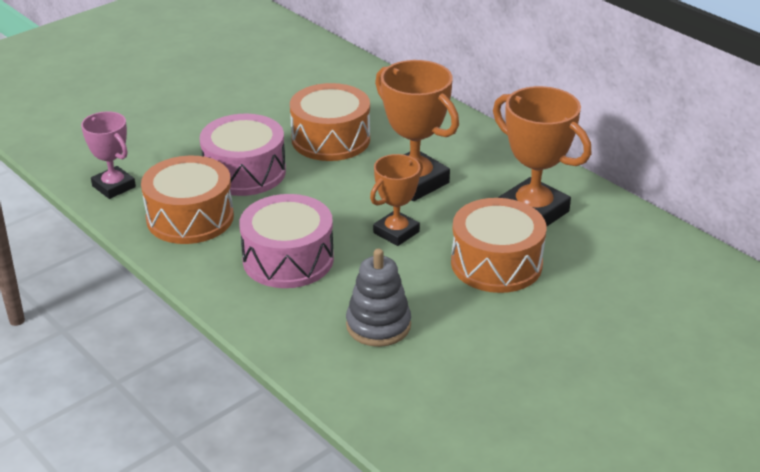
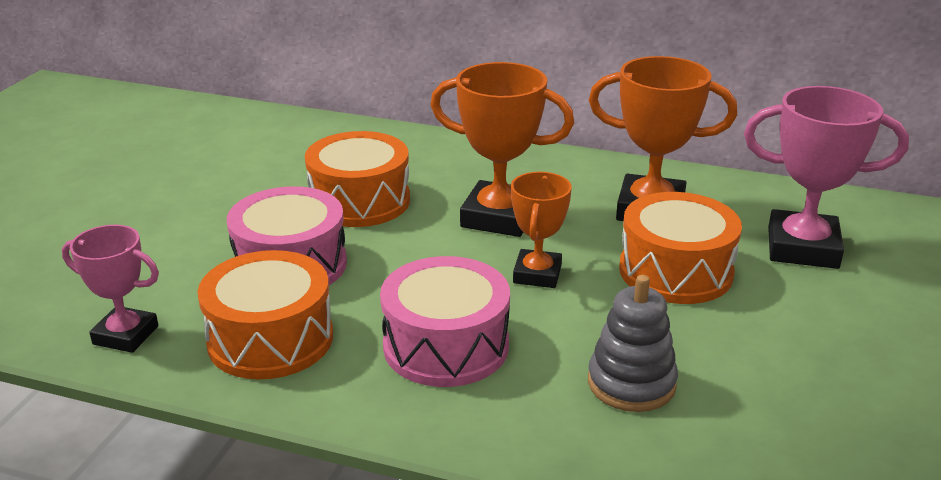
camera: 30 degrees left, 5 degrees down
(616, 279) = (802, 248): none -> pink trophy

